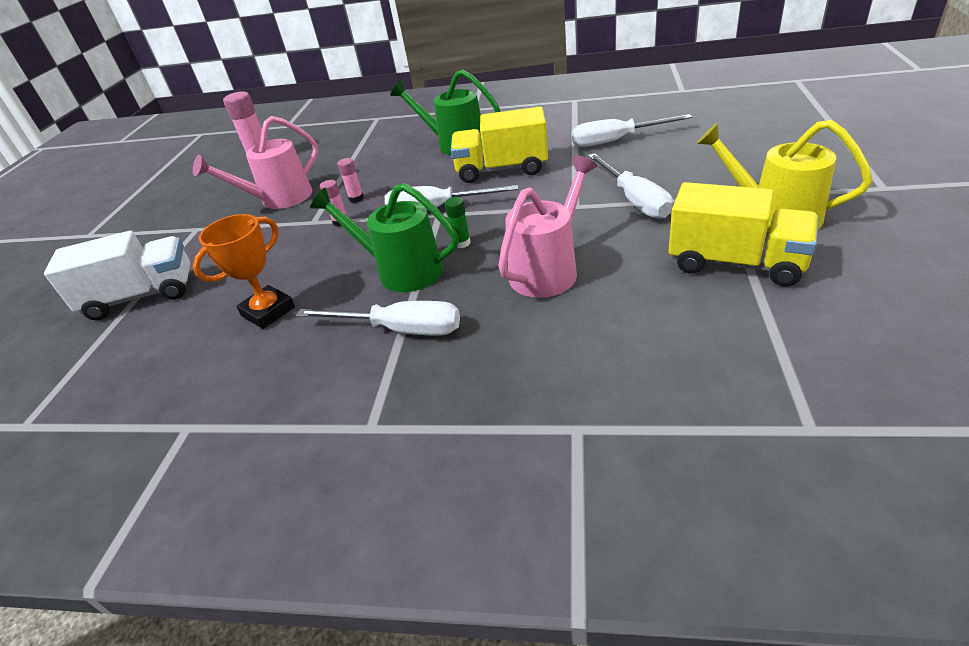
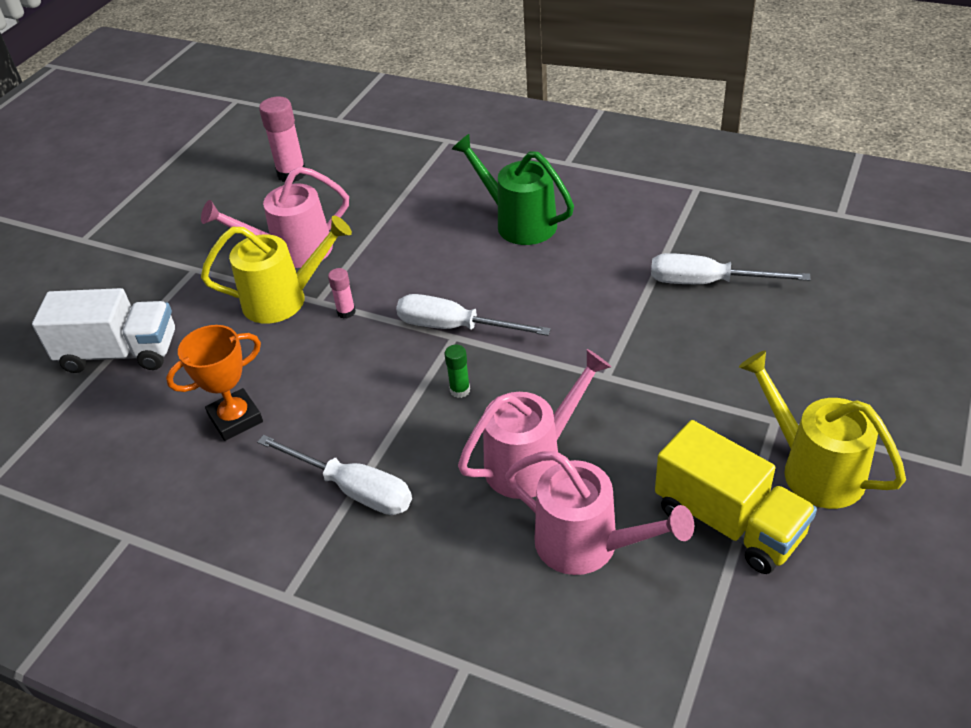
camera: 15 degrees right, 5 degrees up
(284, 227) = (284, 299): none -> yellow watering can
(356, 199) = (375, 280): pink glue stick -> none
(401, 271) = (383, 408): green watering can -> none
(502, 170) = (552, 287): yellow truck -> none
(632, 309) = (589, 545): none -> pink watering can
(634, 200) = (674, 390): white screwdriver -> none

